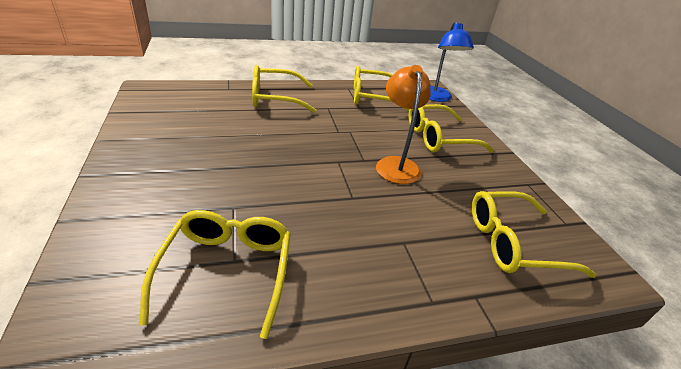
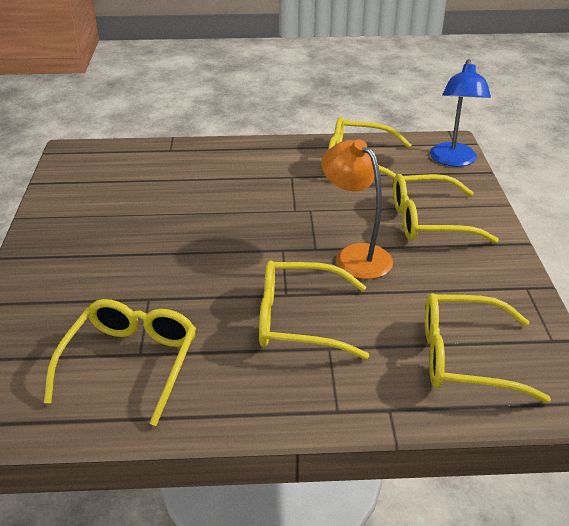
camera: 15 degrees right, 0 degrees up
(275, 98) = (227, 163): yellow glasses -> yellow glasses (300, 320)
(396, 164) = (355, 255): orange lamp -> orange lamp turned 45 degrees counterclockwise

